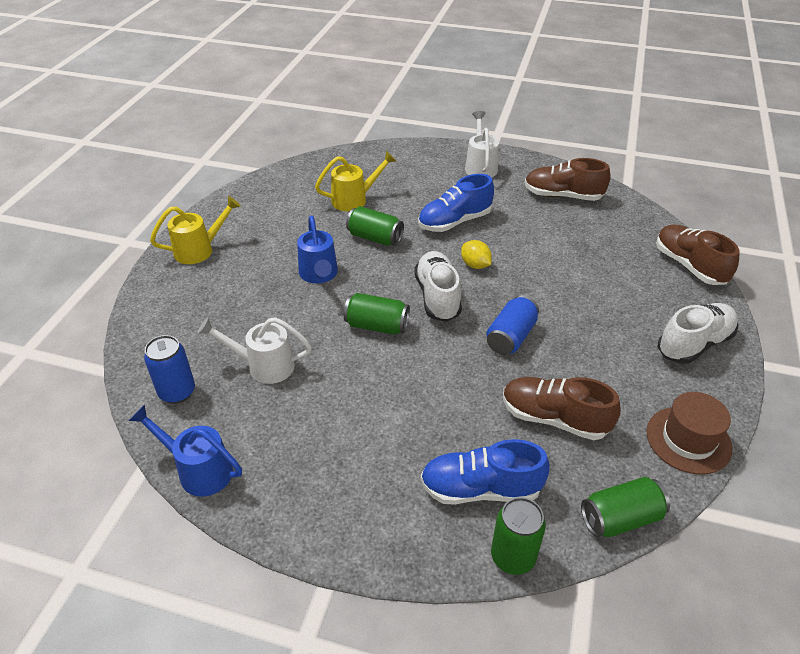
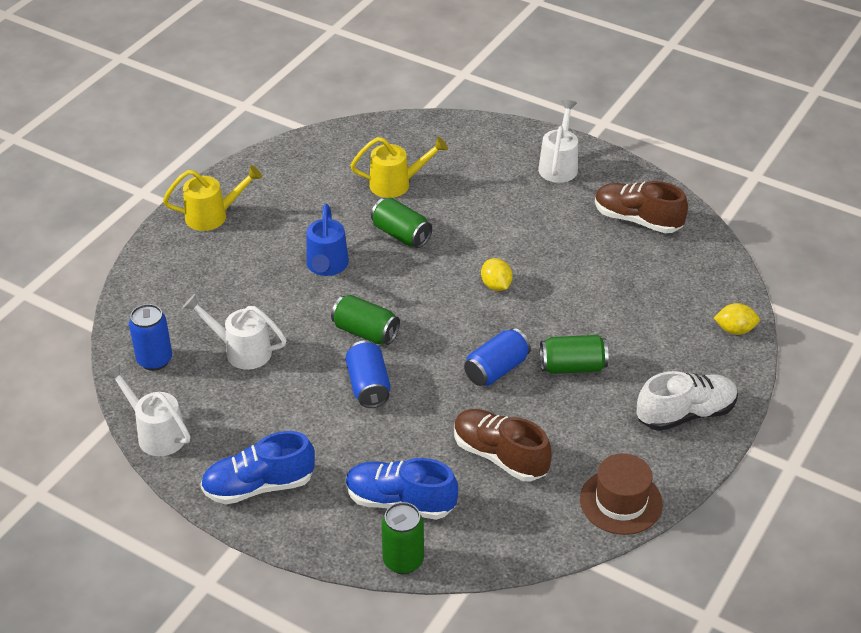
camera: 15 degrees right, 0 degrees up
(199, 470) = (156, 433): blue watering can -> white watering can
(400, 375) = (368, 386): none -> blue can
(437, 297) = (440, 313): white shoe -> none
(454, 222) = (497, 231): blue shoe -> blue shoe (259, 486)
(620, 518) = (515, 552): green can -> green can (572, 367)
(689, 266) = (734, 330): brown shoe -> yellow lemon

